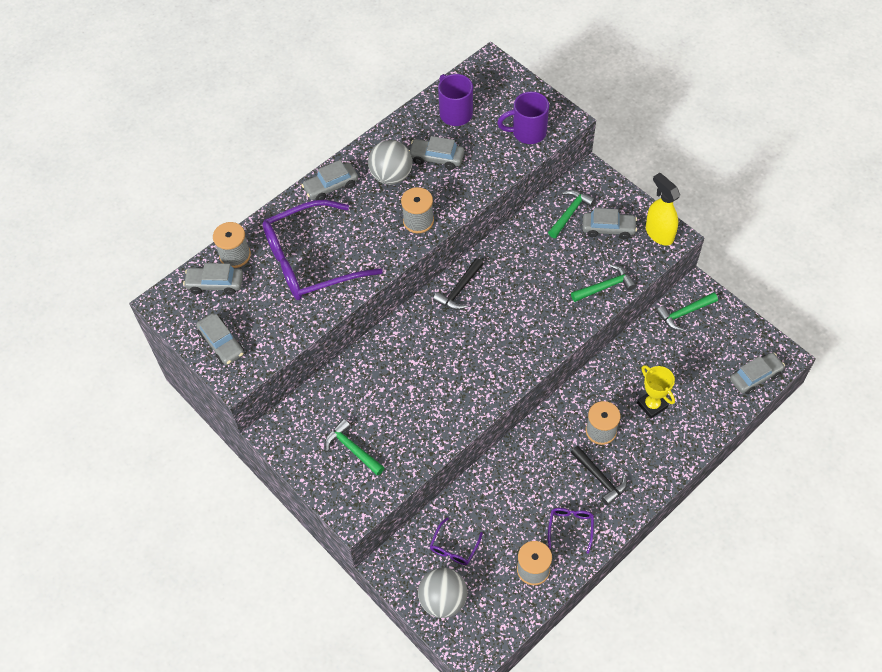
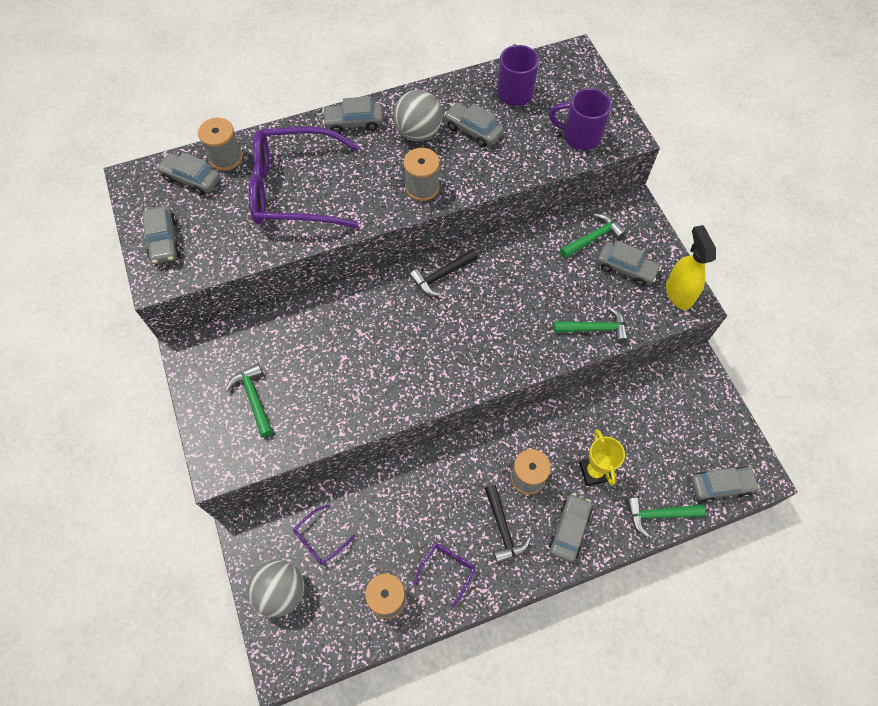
camera: 20 degrees right, 5 degrees up
(652, 457) = (569, 529): none -> grey car
(684, 313) = (673, 386): green hammer -> green hammer (659, 514)

